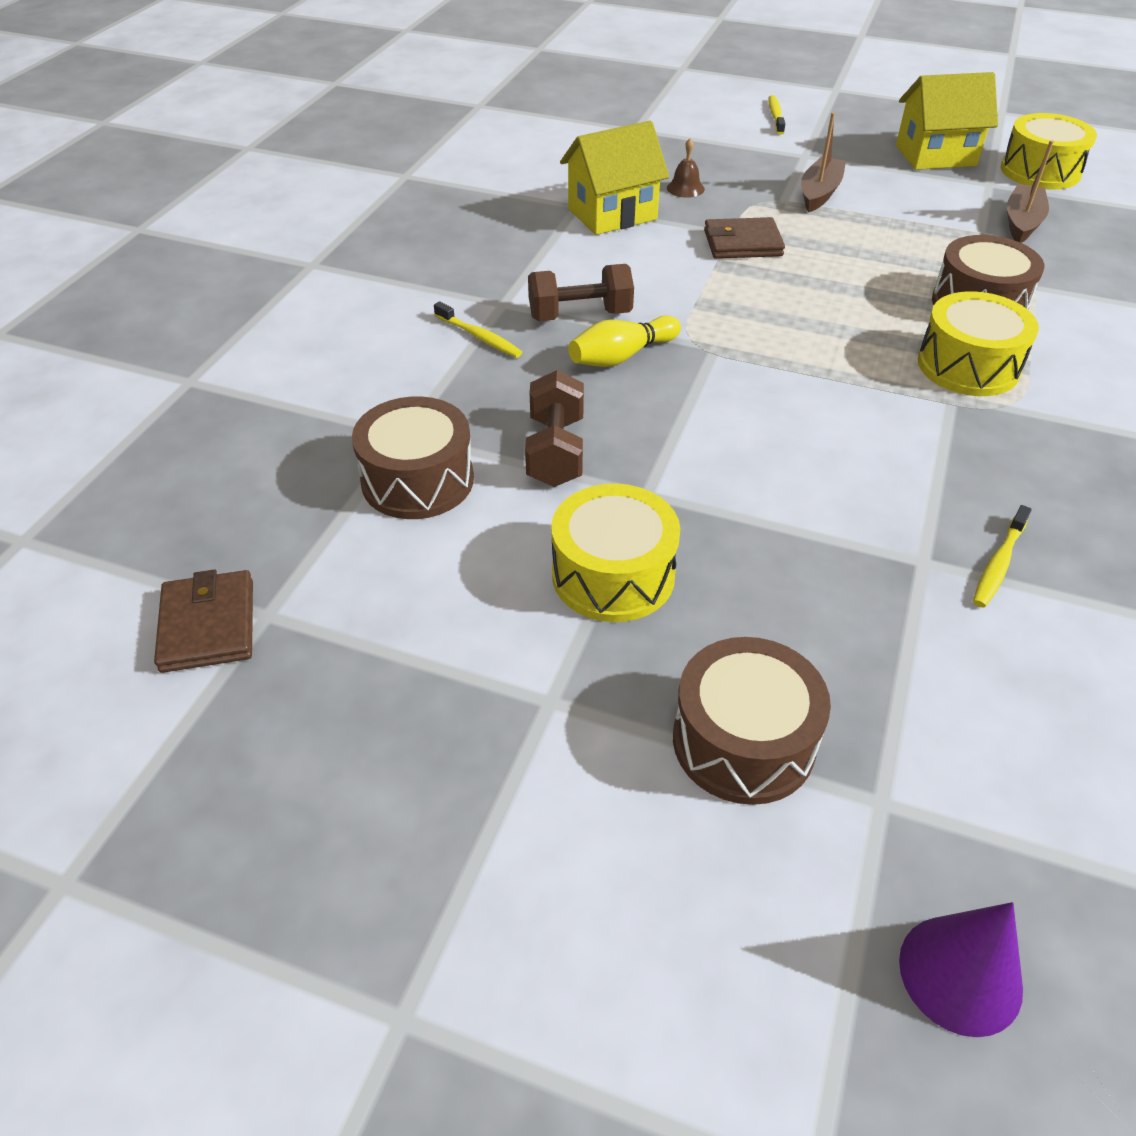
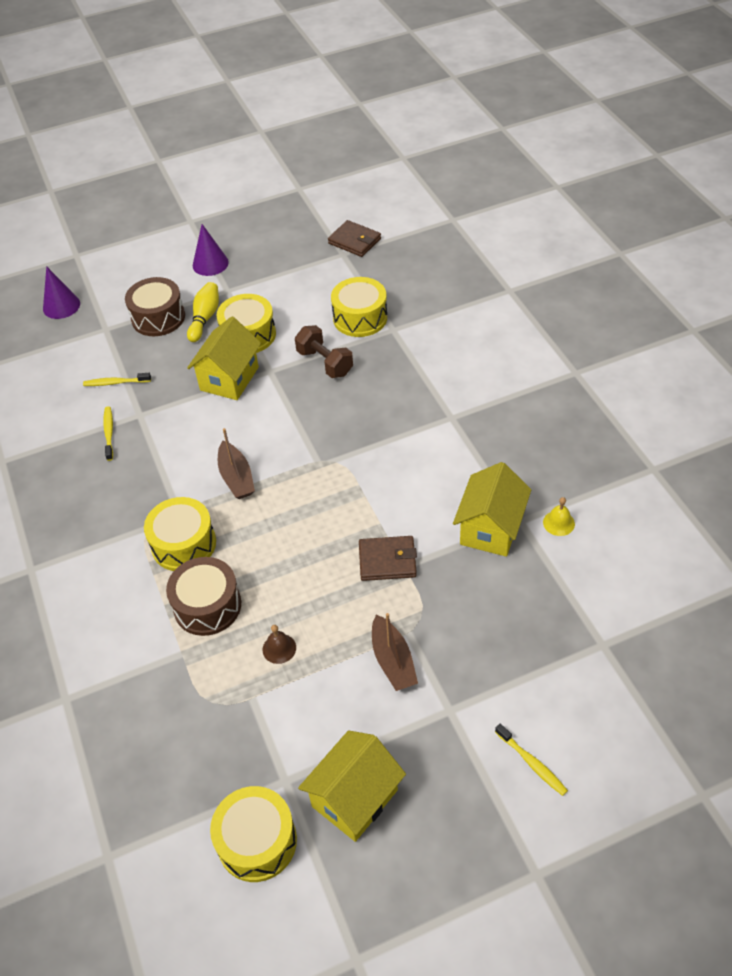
camera: 140 degrees right, 5 degrees up
(417, 480) = (360, 318): brown drum -> yellow drum
(479, 337) = (432, 391): yellow toothbrush -> yellow toothbrush (116, 383)
(508, 806) = (210, 264): none -> purple cone
(547, 189) = (558, 523): none -> yellow bell
(580, 315) = (406, 437): brown dumbbell -> none
(621, 356) = (356, 427): yellow bowling pin -> yellow bowling pin (205, 318)
(685, 188) = (481, 593): brown bell -> brown bell (279, 648)
(721, 522) = (229, 378): none -> yellow house
(742, 243) = (387, 560): brown wallet -> brown wallet turned 45 degrees clockwise
(1022, 222) = (230, 734): brown boat -> brown boat (236, 477)

